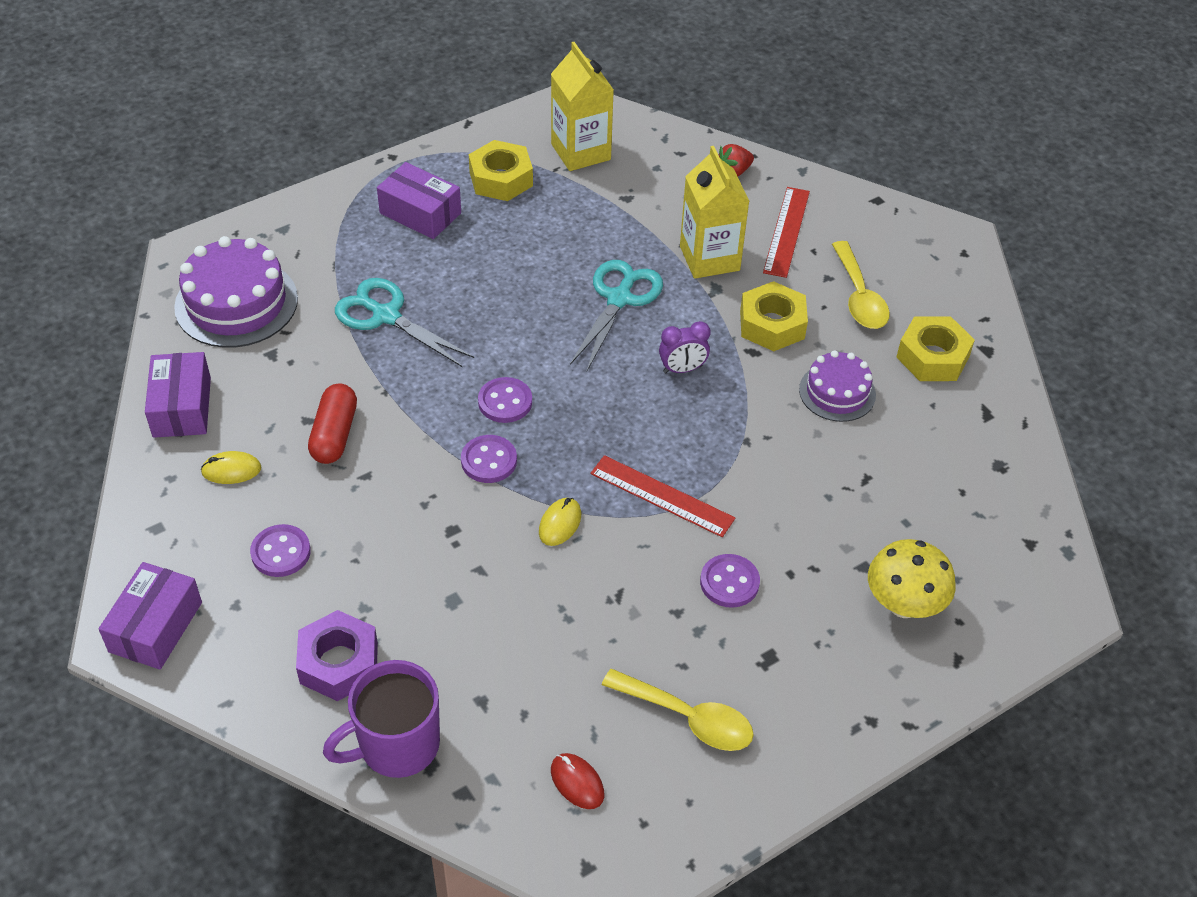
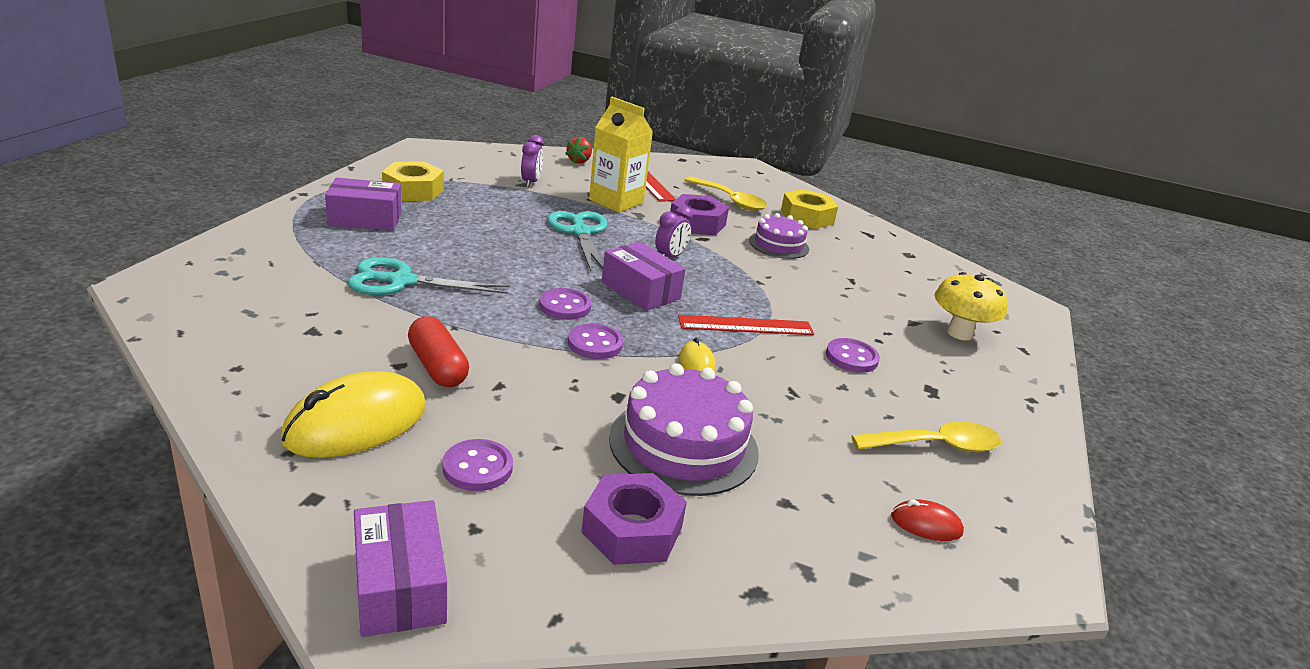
camera: 40 degrees left, 20 degrees down
(182, 407) = (249, 393): purple box -> purple box (641, 290)
(231, 470) = (356, 423): yellow mouse -> yellow mouse, size x2.11
(236, 303) = (237, 306): purple cake -> purple cake (683, 445)
(397, 745) = (760, 570): purple mug -> none
(581, 152) = (460, 168): yellow carton -> none
(639, 198) = (531, 182): none -> purple clock
(772, 324) = (697, 223): yellow nut -> purple nut

